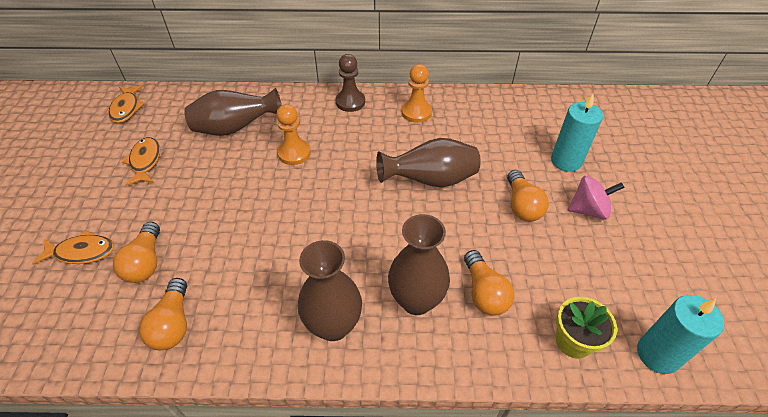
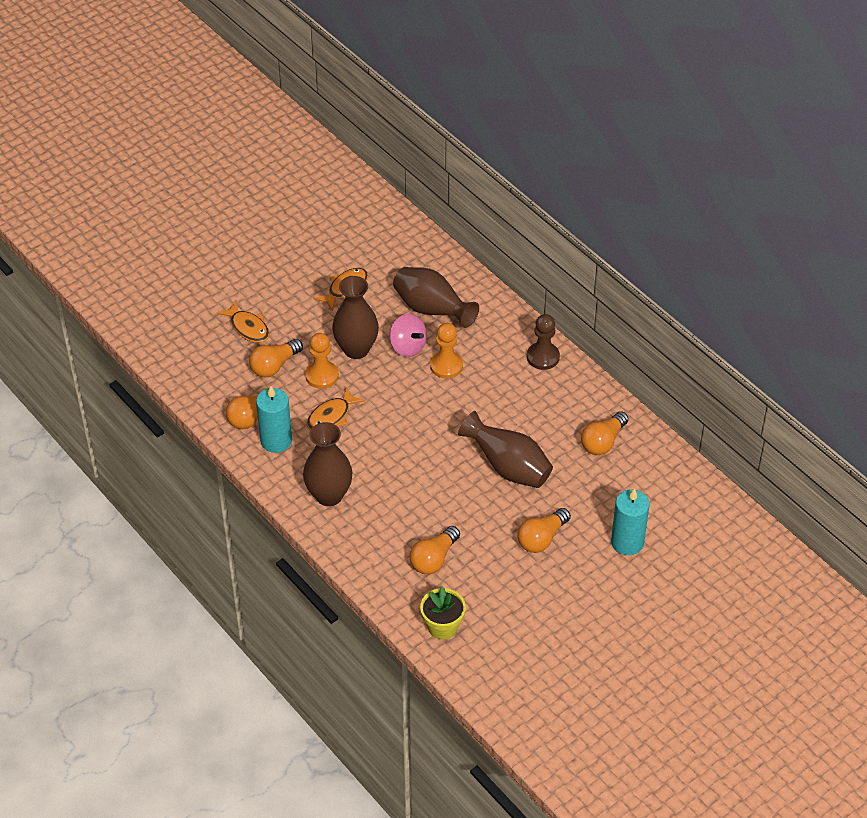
camera: 50 degrees right, 0 degrees up
(126, 108) = (379, 228): orange fish -> orange fish (331, 416)
(416, 112) = (579, 409): orange pawn -> orange pawn (322, 376)
(416, 300) = (390, 526): brown vase -> brown vase (356, 349)
(458, 118) = (603, 442): none -> orange light bulb
(588, 210) = (581, 582): pink spinning top -> pink spinning top (408, 347)
(658, 354) = (477, 677): turquoise candle -> turquoise candle (276, 441)

